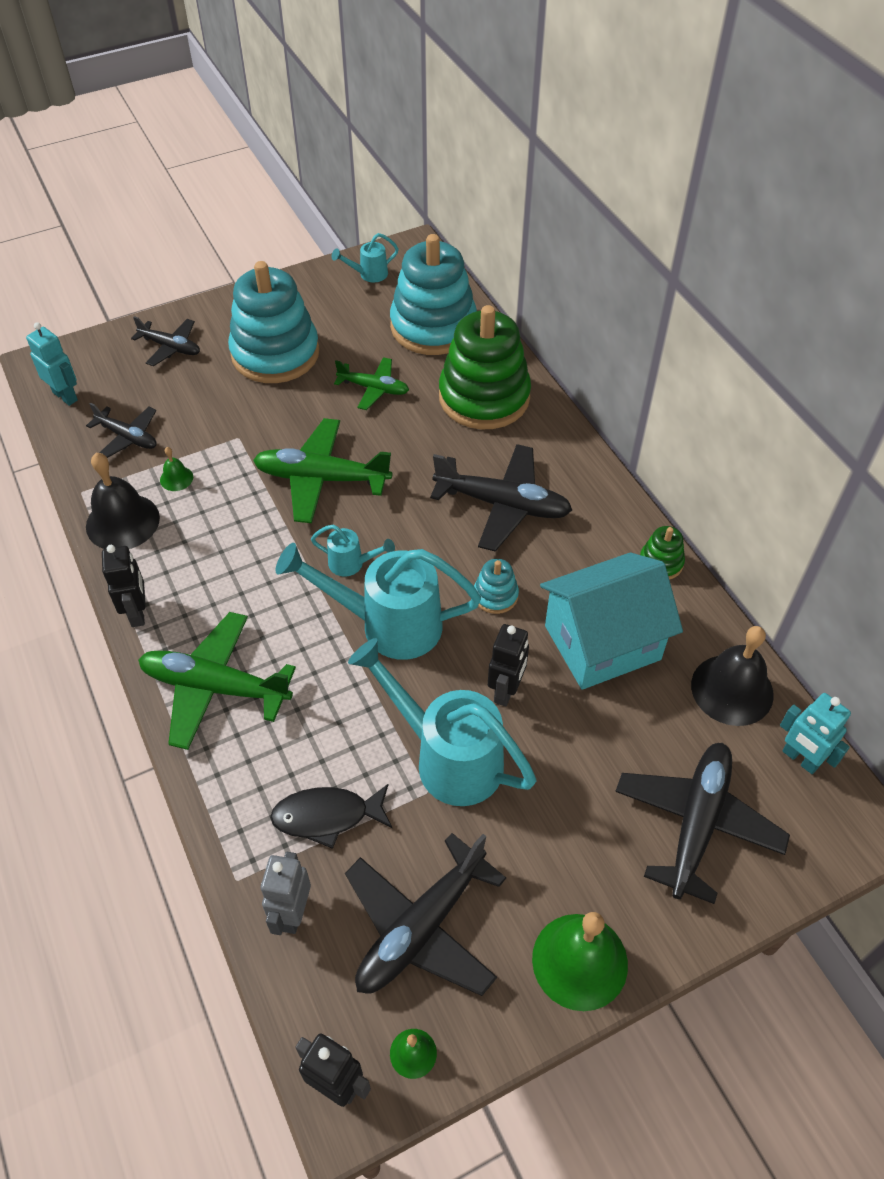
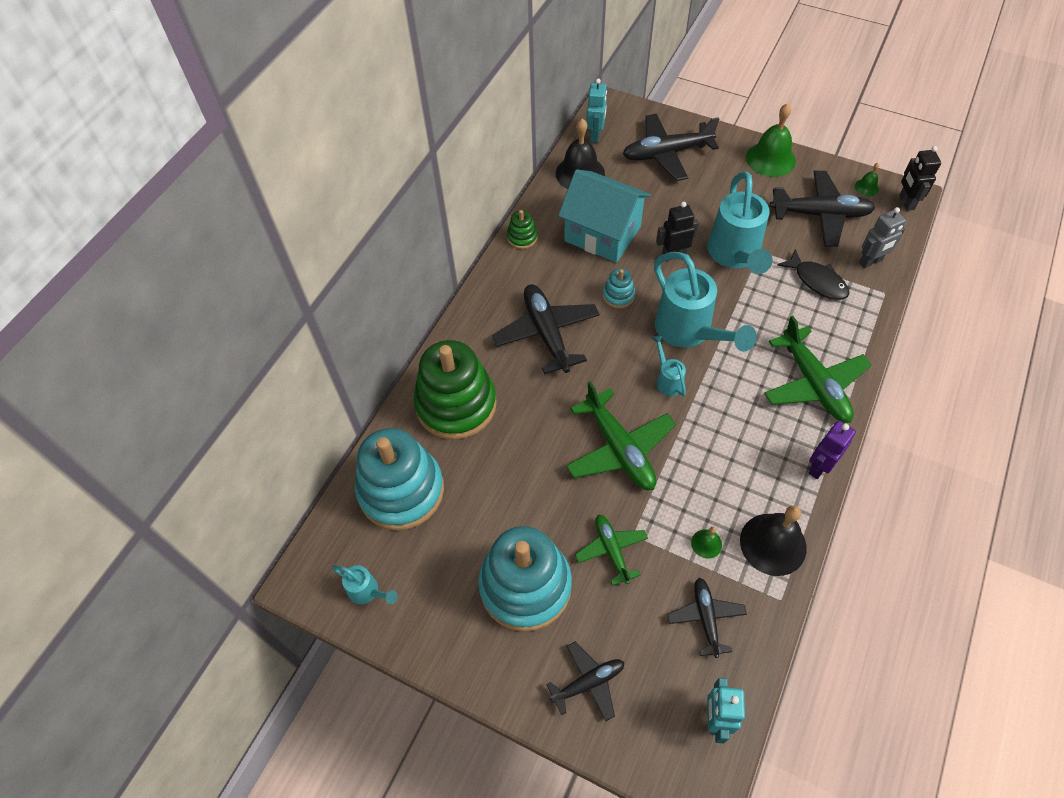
camera: 125 degrees left, 5 degrees up
(138, 613) = (819, 467): black robot -> purple robot
(170, 347) = (588, 683): black plane -> black plane turned 75 degrees clockwise
(373, 388) = (505, 481): green plane -> green plane (611, 550)

